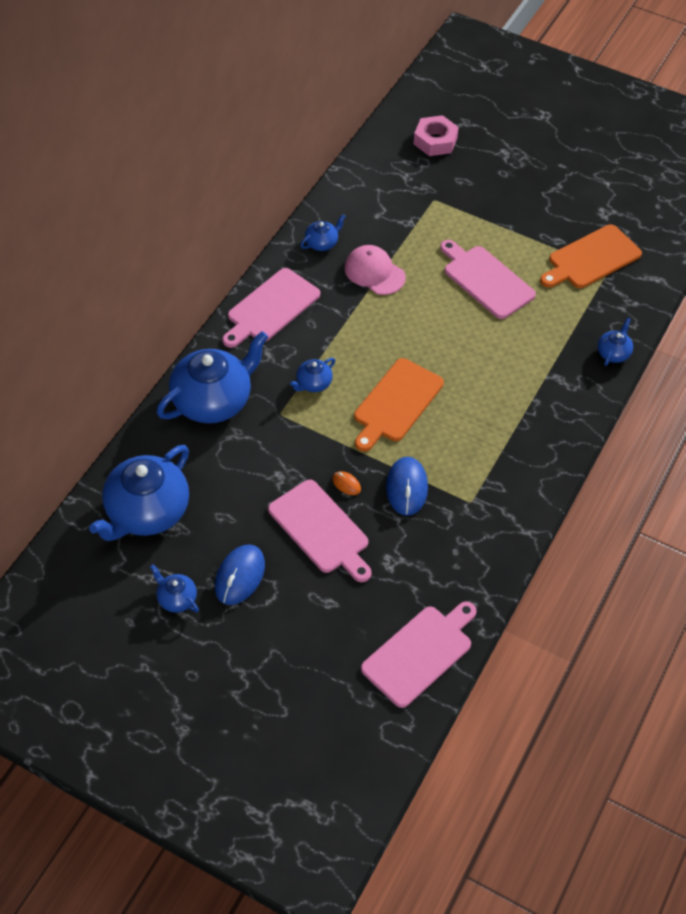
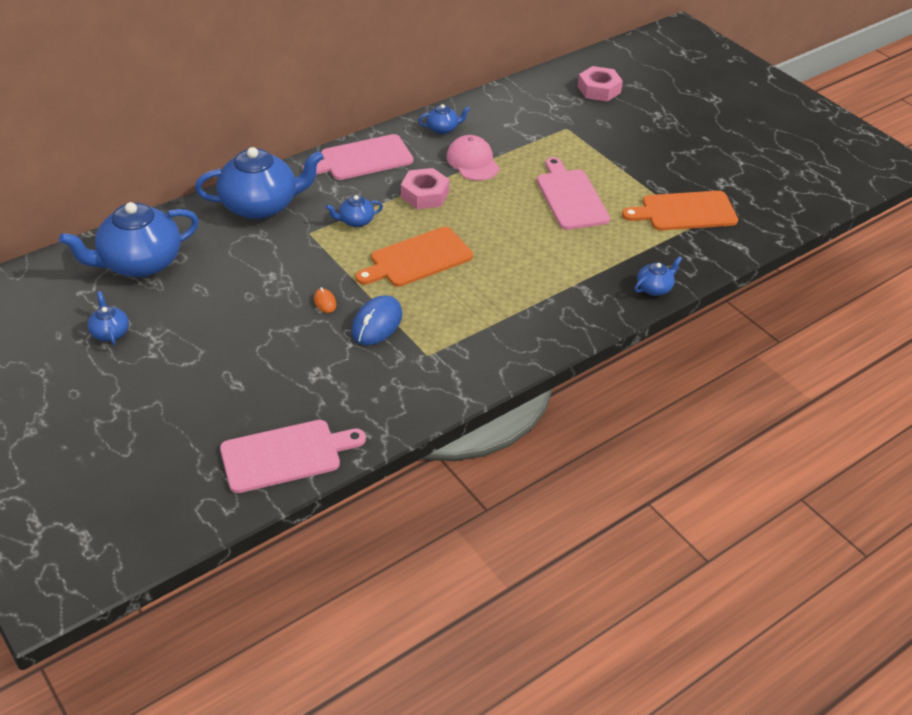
camera: 25 degrees right, 10 degrees down
(240, 576) = (176, 336): blue mouse -> none
(321, 529) = (275, 327): pink cutting board -> none
(355, 328) = (425, 194): none -> pink nut

